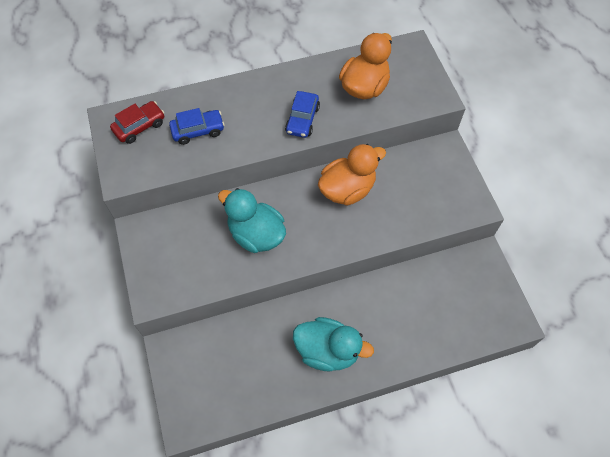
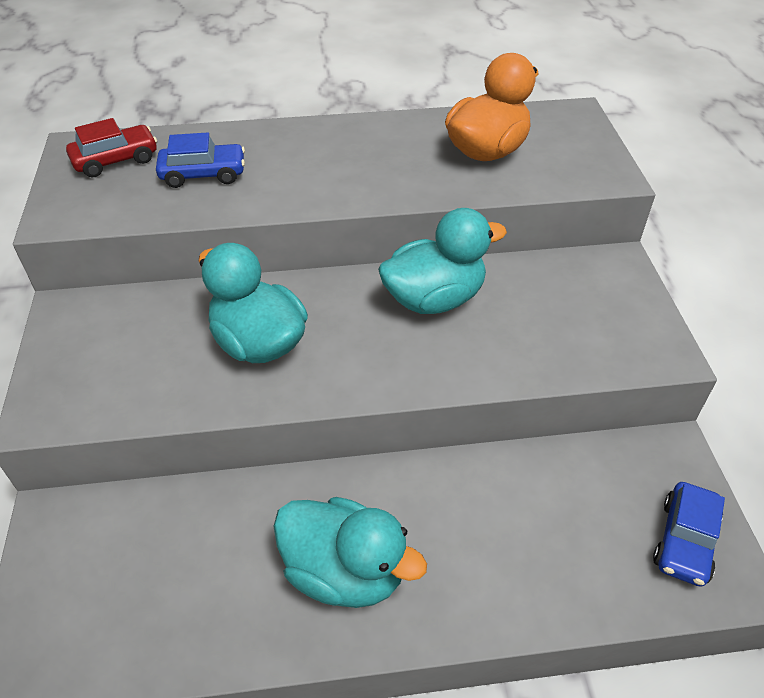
camera: 10 degrees right, 15 degrees down
(302, 120) = (375, 179): blue car -> blue car (684, 541)
(347, 189) = (434, 299): orange duck -> turquoise duck

